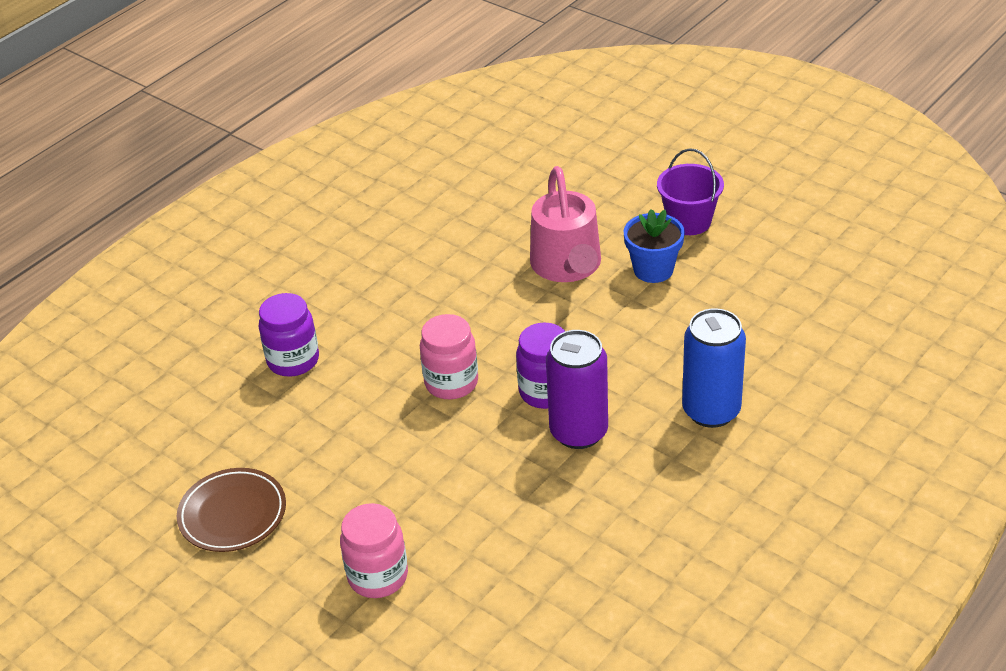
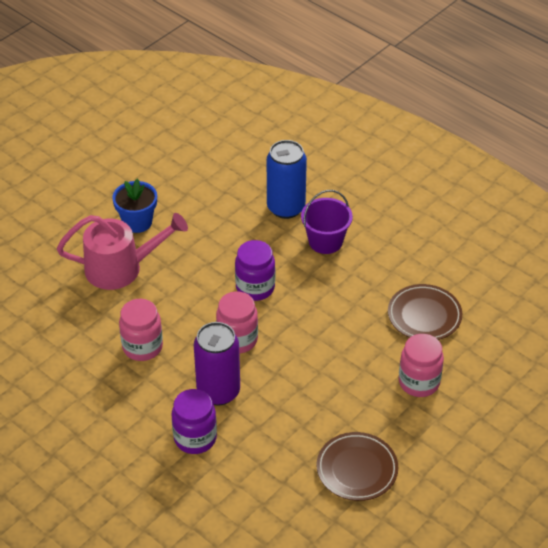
camera: 90 degrees left, 5 degrees up
(436, 300) = (142, 347): none -> pink jar
(507, 580) = (424, 315): none -> brown plate
(578, 432) = (297, 273): purple can -> purple can (218, 391)
(689, 221) = (87, 198): purple bucket -> purple bucket (325, 241)

